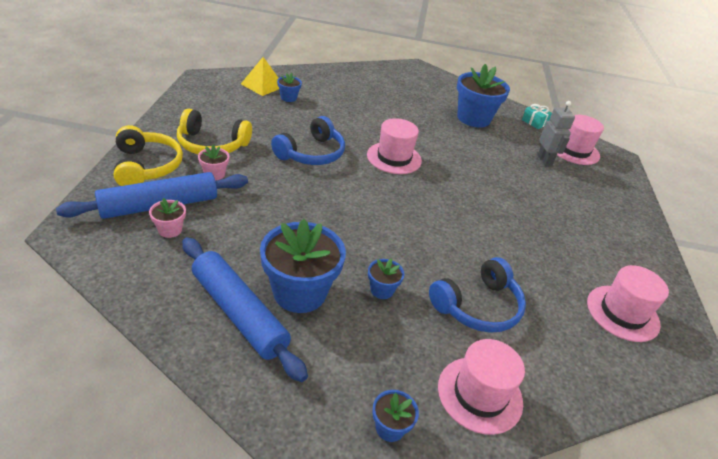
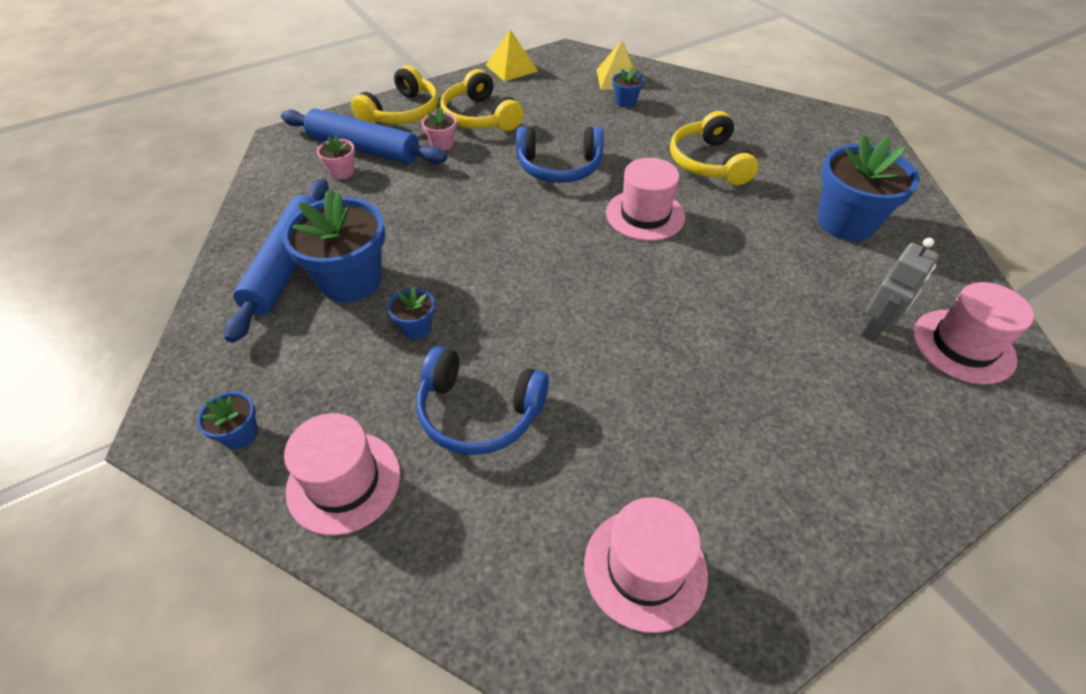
camera: 55 degrees right, 10 degrees up
(180, 102) = (511, 68): none -> yellow pyramid
(380, 115) = (708, 162): none -> yellow headphones
(534, 122) = (954, 274): turquoise gift -> none

